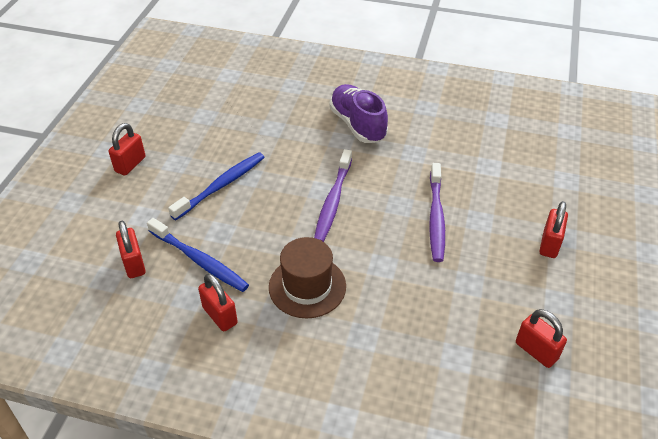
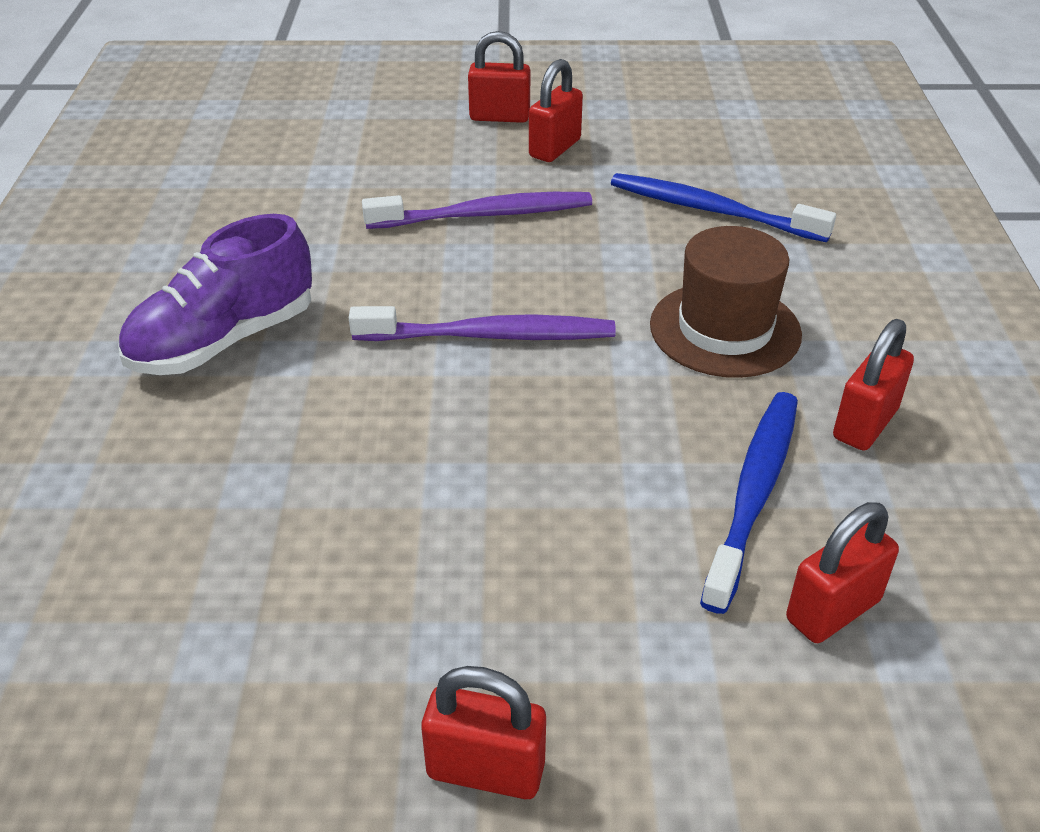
camera: 105 degrees left, 5 degrees down
(221, 186) = (506, 524): blue toothbrush -> blue toothbrush (713, 211)
(536, 351) = (704, 120): red padlock -> red padlock (555, 148)

